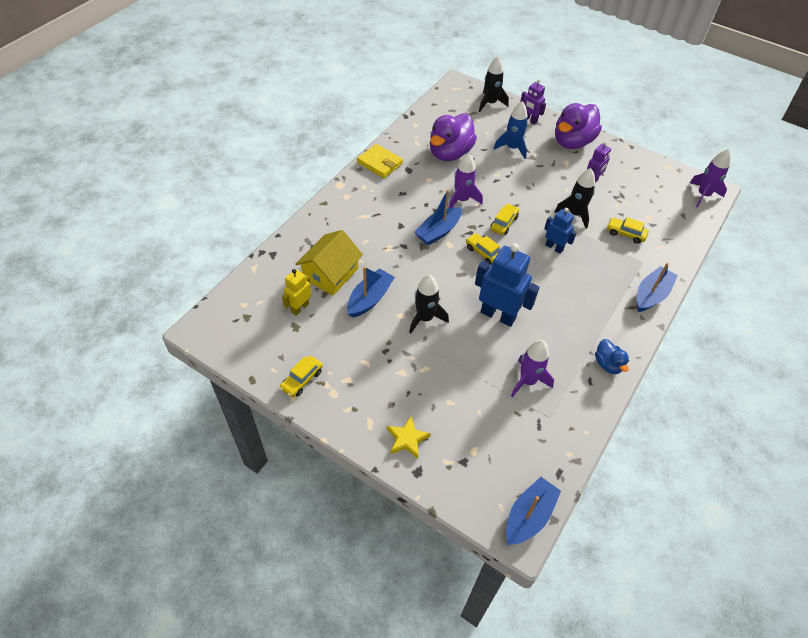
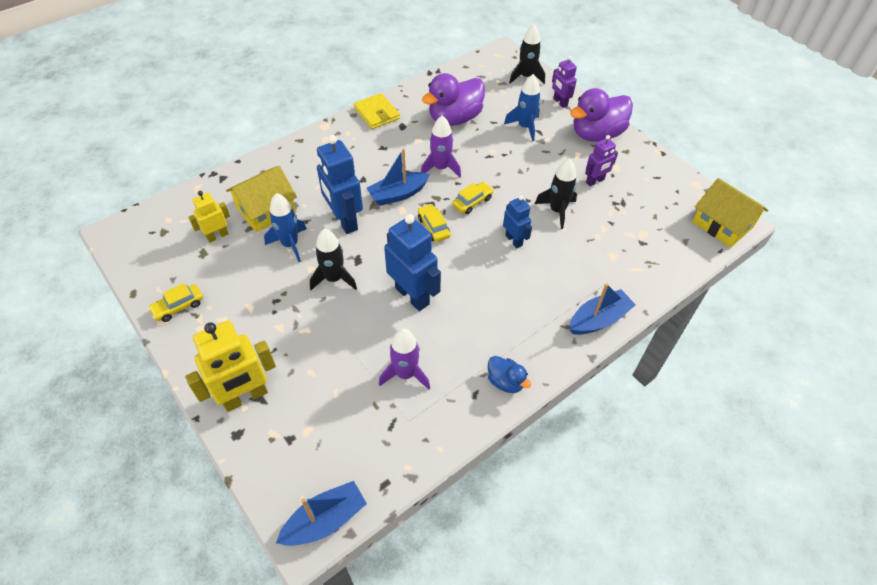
camera: 20 degrees right, 0 degrees up
(370, 299) = (290, 244): blue boat -> blue rocket
(405, 266) = (344, 221): none -> blue robot
(407, 439) = (245, 397): yellow star -> yellow robot
(608, 364) = (505, 382): blue duck -> blue duck turned 45 degrees counterclockwise
(625, 234) = (604, 245): yellow car -> none
(703, 195) = (722, 224): purple rocket -> yellow house

